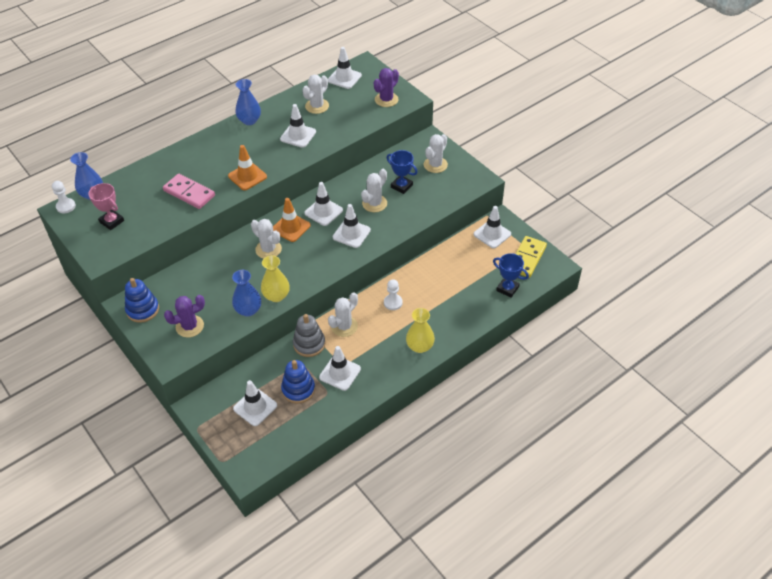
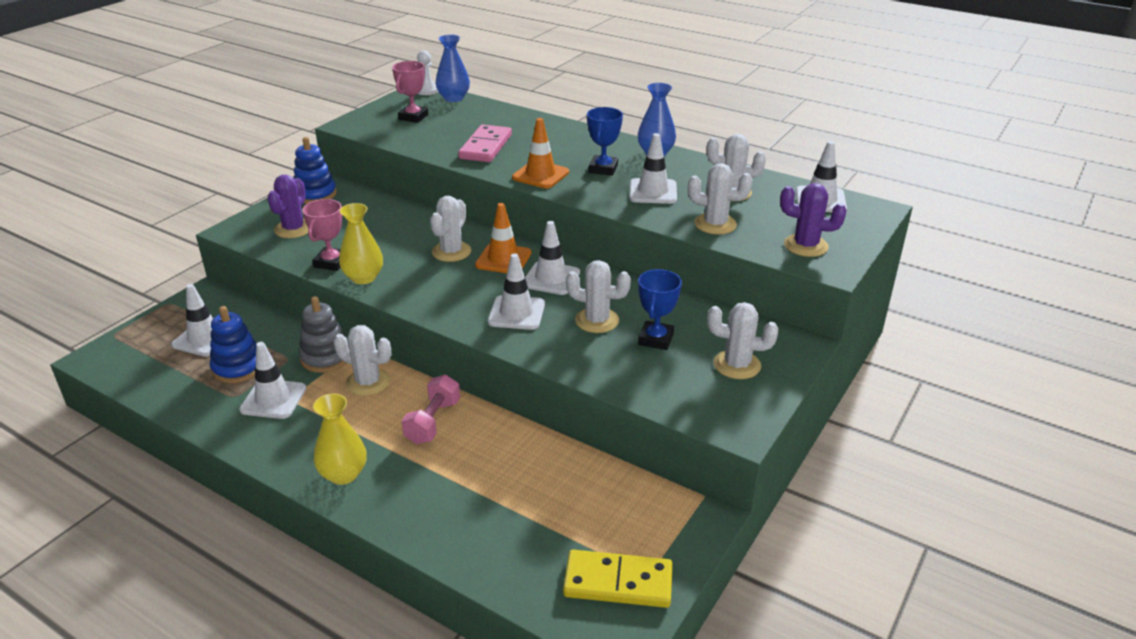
camera: 70 degrees right, 15 degrees down
(190, 326) = (293, 229): purple cactus -> purple cactus turned 60 degrees clockwise
(248, 310) = (331, 262): blue vase -> pink trophy
(348, 123) = (715, 224): none -> white cactus
(393, 303) = (433, 422): white pawn -> pink dumbbell
(492, 234) = (657, 513): white traffic cone -> none
(507, 289) = (520, 567): blue trophy -> blue trophy (603, 169)

